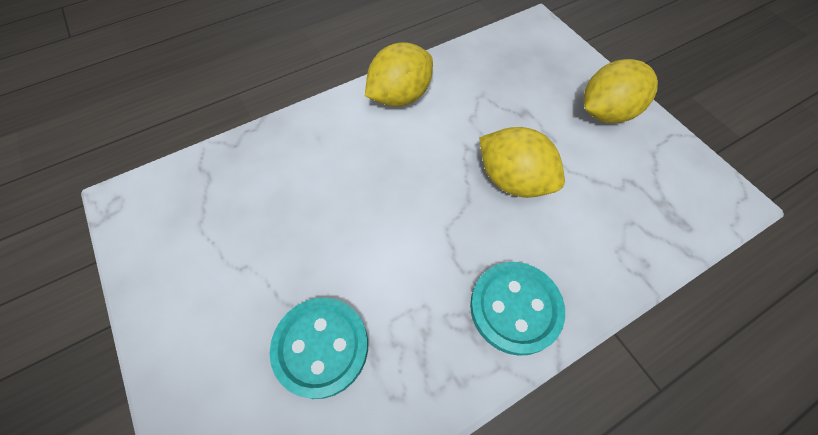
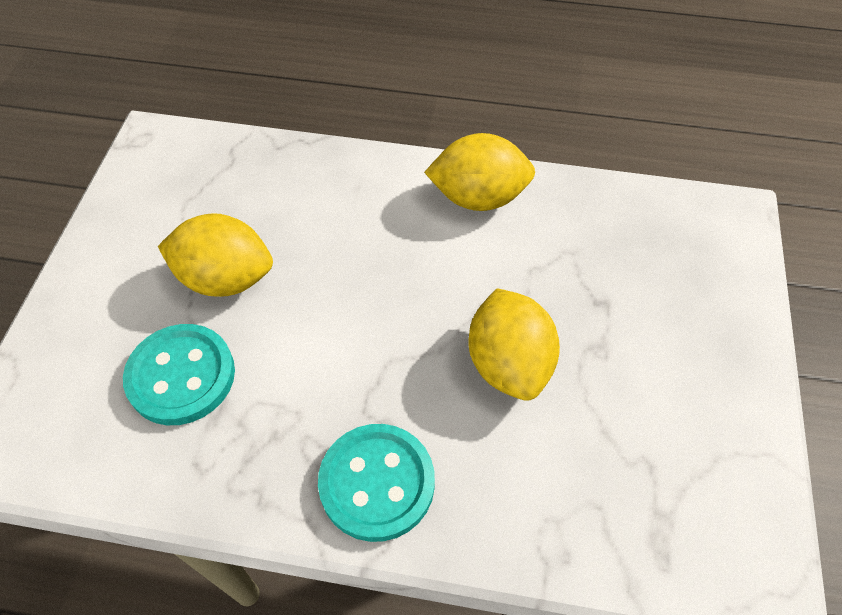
camera: 40 degrees right, 5 degrees down
(605, 112) = (707, 370): yellow lemon -> yellow lemon (225, 278)

